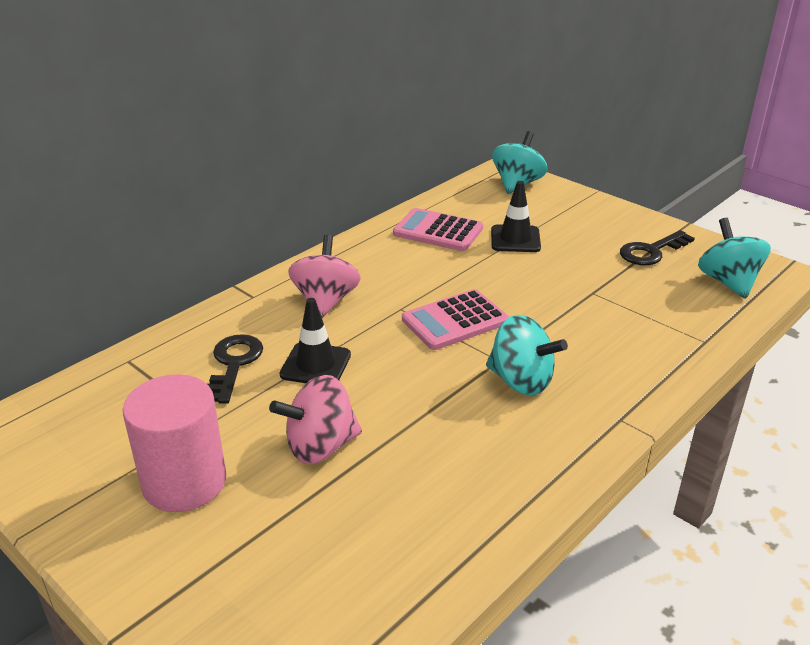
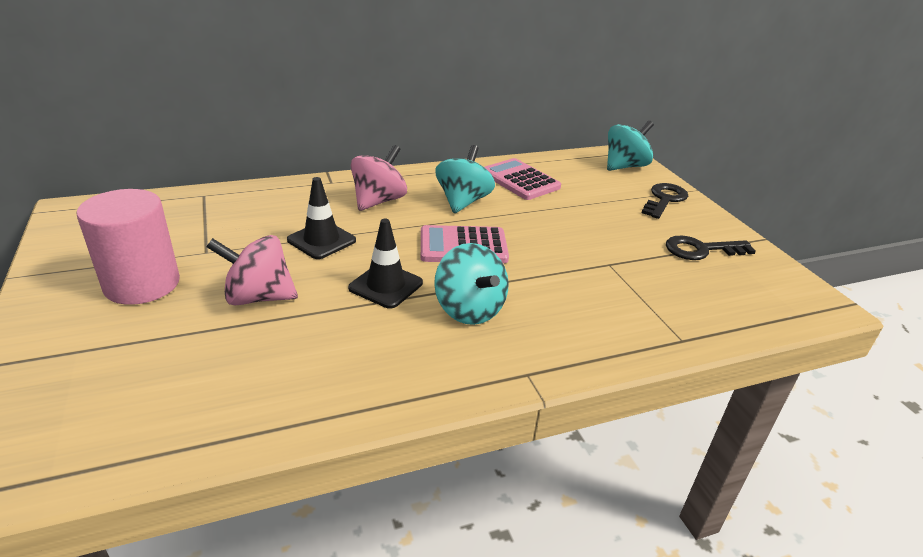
camera: 25 degrees right, 0 degrees up
(233, 364) = (266, 220): black key -> black key (664, 200)
(515, 239) = (580, 204): black traffic cone -> black traffic cone (386, 285)
(728, 282) = (759, 298): turquoise spinning top -> turquoise spinning top (463, 202)

